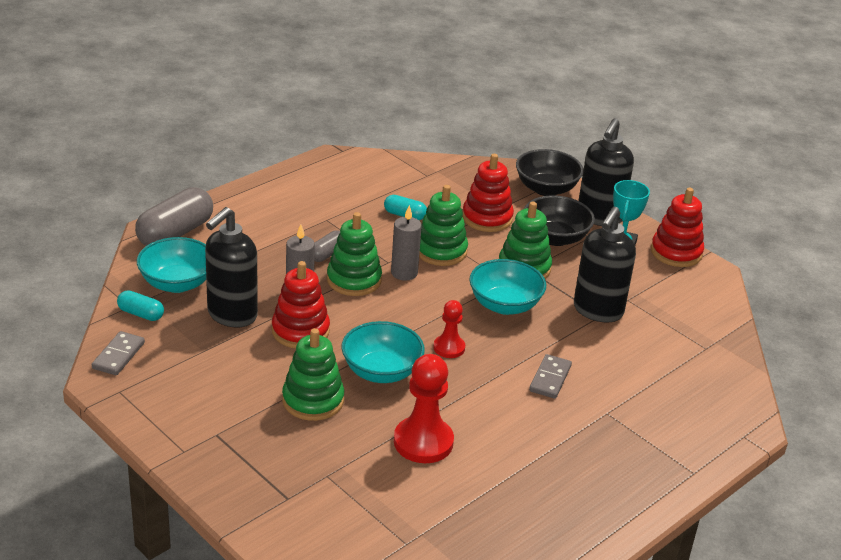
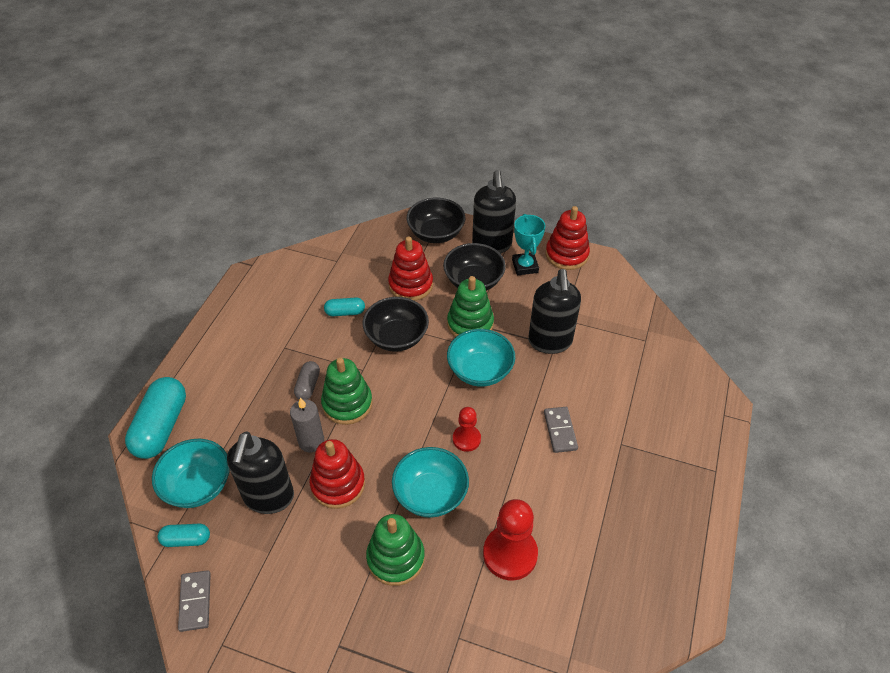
camera: 25 degrees left, 15 degrees up
(175, 233) = (161, 427): grey capsule -> turquoise capsule
(404, 273) = (382, 375): grey candle -> none
(440, 251) = (396, 337): green stacking toy -> black bowl

